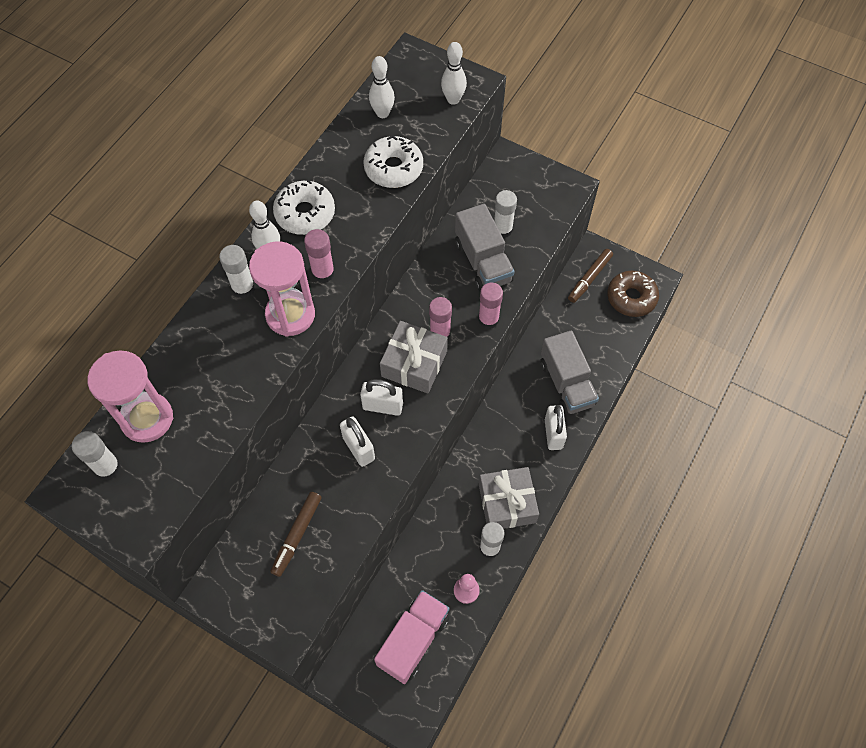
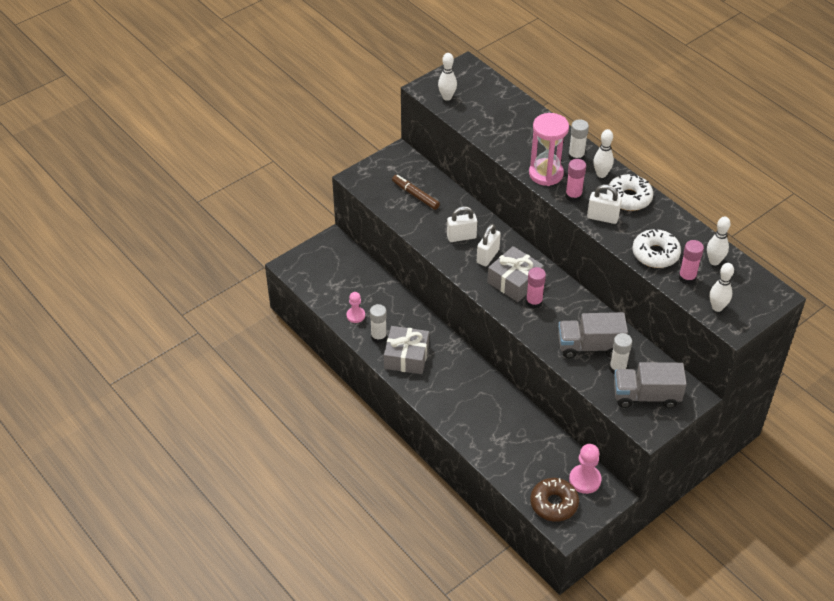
camera: 110 degrees right, 15 degrees down
(108, 468) = (473, 82): white glue stick -> none
(147, 419) = (497, 101): pink hourglass -> none
(155, 494) = (447, 97): none -> white bowling pin
(413, 640) = (337, 280): pink truck -> none
(488, 319) = (535, 334): pink glue stick -> pink glue stick (687, 278)
(553, 434) = (448, 403): white padlock -> white padlock (602, 217)
(566, 383) = (488, 426): grey truck -> grey truck (646, 396)
(589, 278) = (585, 480): brown marker -> pink pawn

